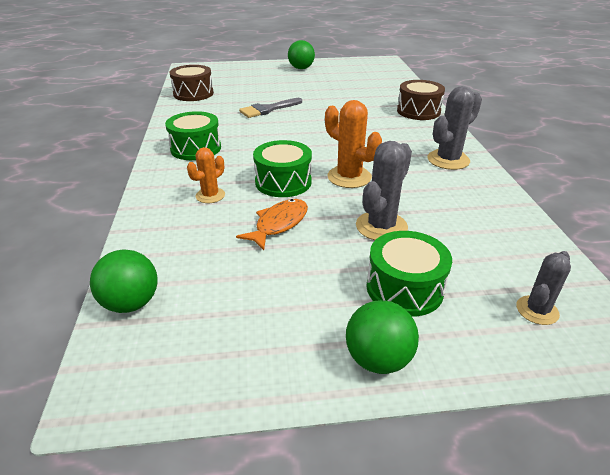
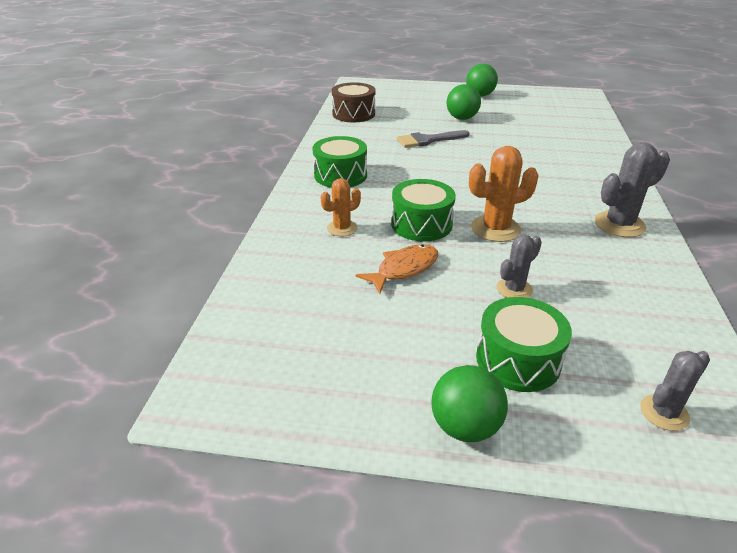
camera: 15 degrees right, 0 degrees up
(131, 303) = (240, 324): green ball -> green ball (462, 118)
(349, 177) = (495, 229): orange cactus -> orange cactus turned 75 degrees counterclockwise
(381, 226) = (514, 289): grey cactus -> grey cactus, size x0.62
(418, 111) = (603, 161): brown drum -> none

